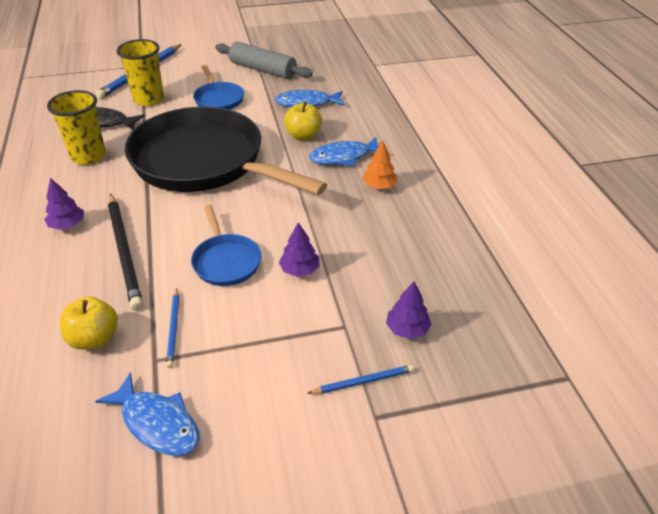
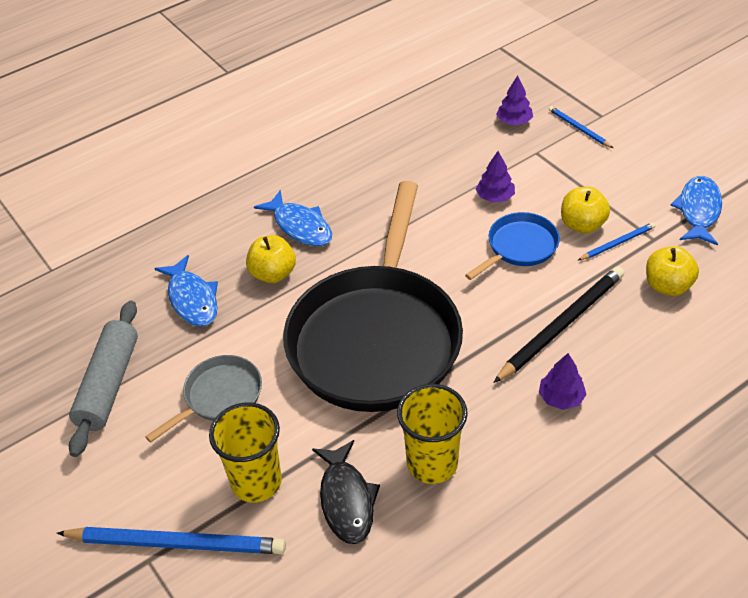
camera: 110 degrees left, 5 degrees up
(217, 314) = (582, 225): none -> yellow apple
(218, 99) = (219, 397): blue pan -> grey pan
(379, 186) = (339, 185): orange tree -> none

